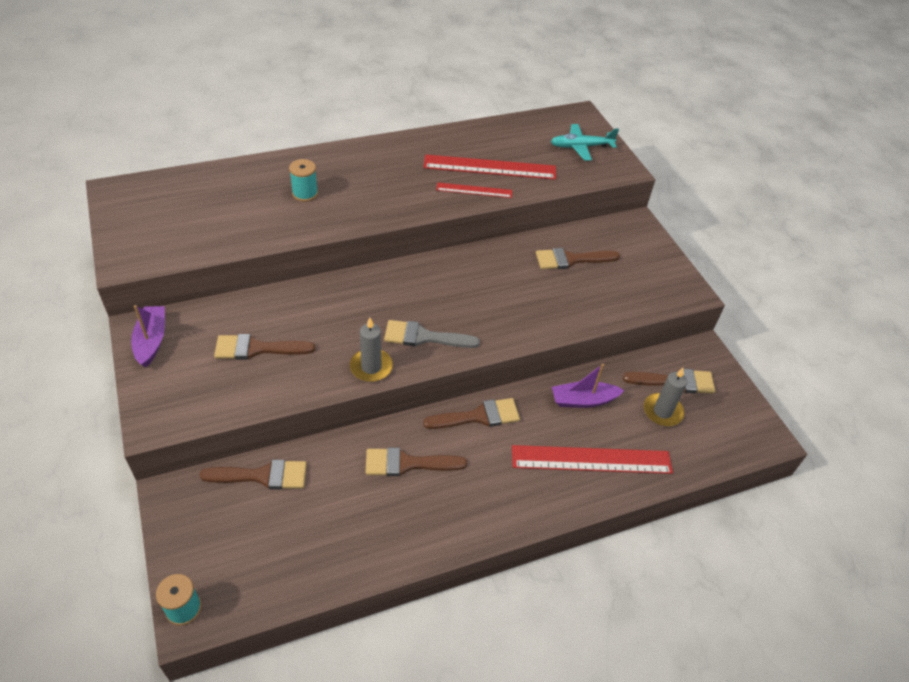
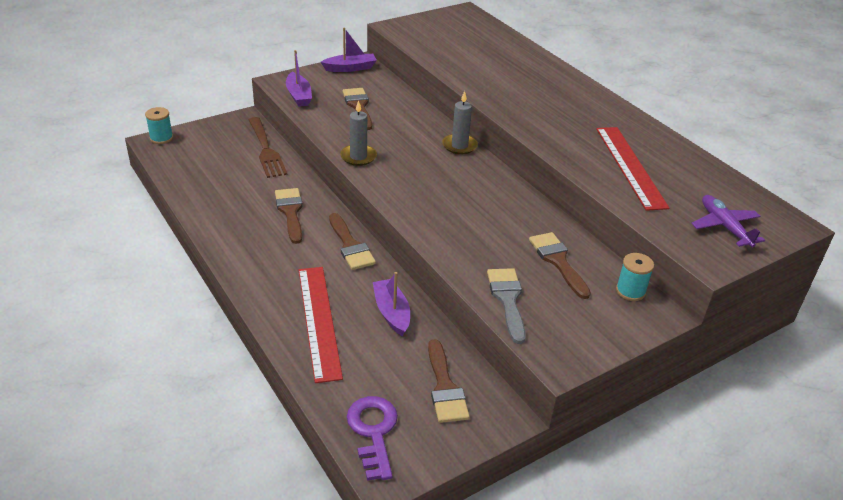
camera: 80 degrees right, 10 degrees down
(204, 406) = (299, 96): none -> purple boat
(263, 476) = (266, 150): brown brush -> brown fork
(305, 193) = (514, 78): turquoise spool -> turquoise spool (630, 291)
(424, 337) = (402, 178): grey brush -> grey brush (507, 299)
(474, 190) = (585, 160): red ruler -> none
(581, 147) = (724, 227): turquoise plane -> purple plane
(662, 411) = (397, 375): grey candle -> grey candle (459, 146)
(725, 439) = (373, 432): none -> purple key

